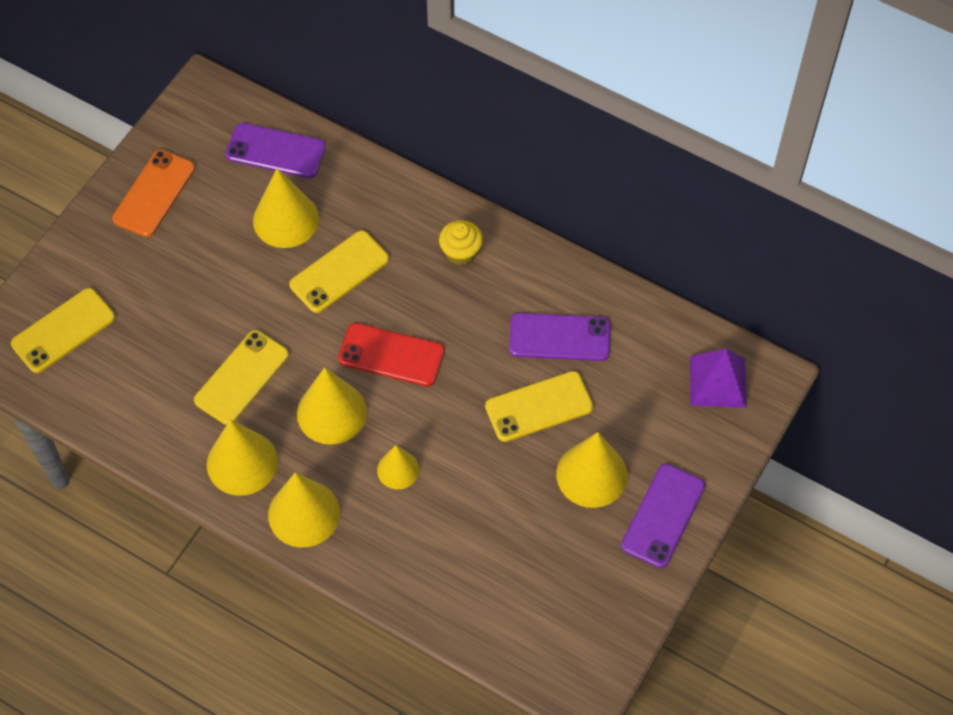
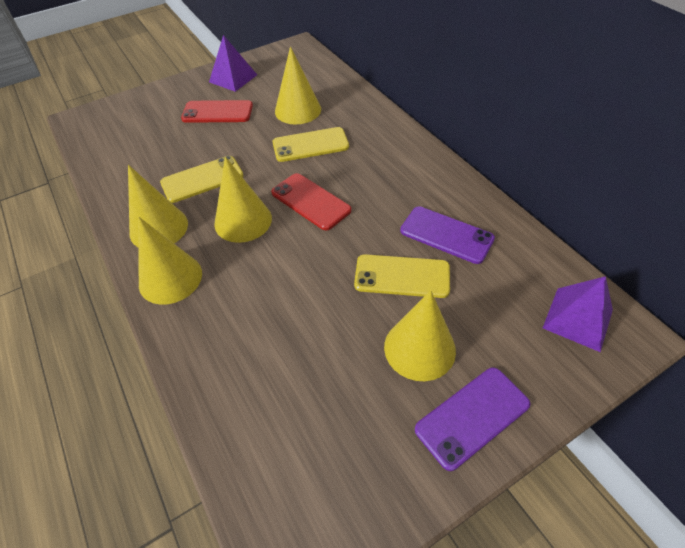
camera: 30 degrees right, 10 degrees down
(63, 330) = (125, 121): yellow phone -> none
(154, 193) = (233, 78): orange phone -> purple pyramid
(179, 264) = (217, 112): none -> red phone
(276, 151) = (317, 79): purple phone -> none
(398, 470) = (261, 277): yellow cone -> none
(461, 252) = (401, 160): yellow cupcake -> none

